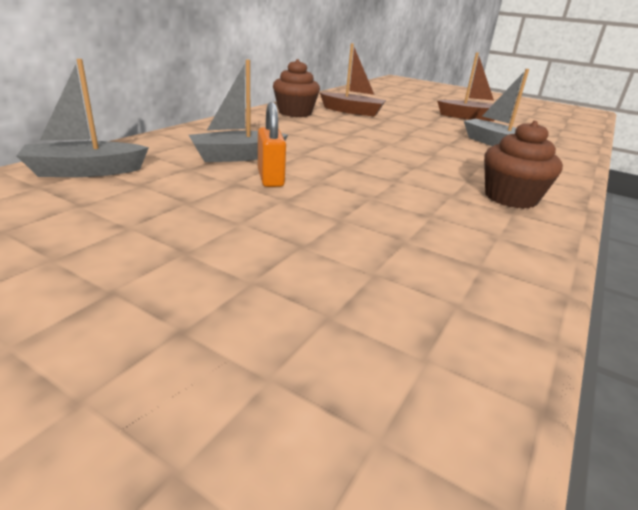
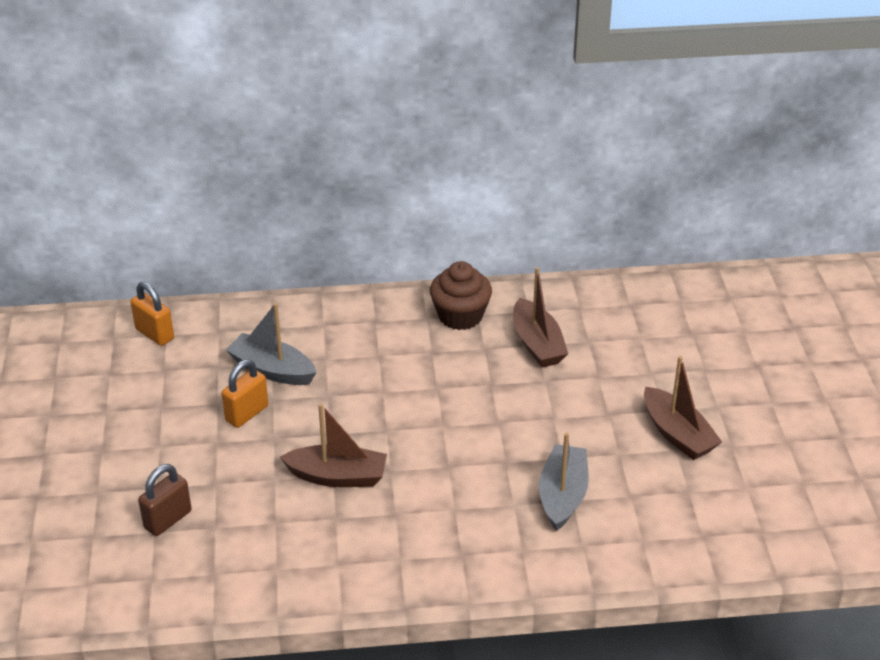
camera: 55 degrees right, 10 degrees up
(85, 171) = (154, 334): grey boat -> orange padlock
(364, 258) = (168, 519): none -> brown padlock
(401, 179) = (337, 476): none -> brown boat
(510, 198) = (373, 554): brown cupcake -> none

